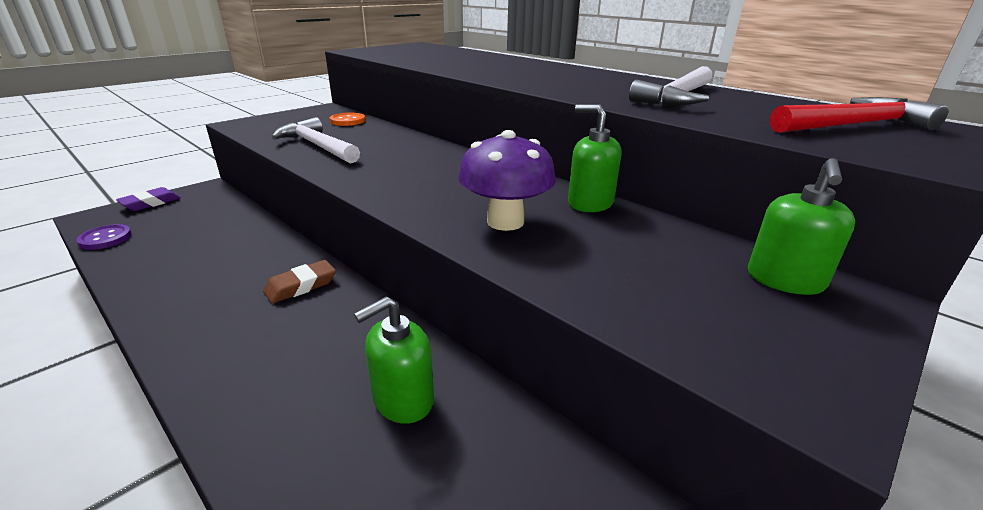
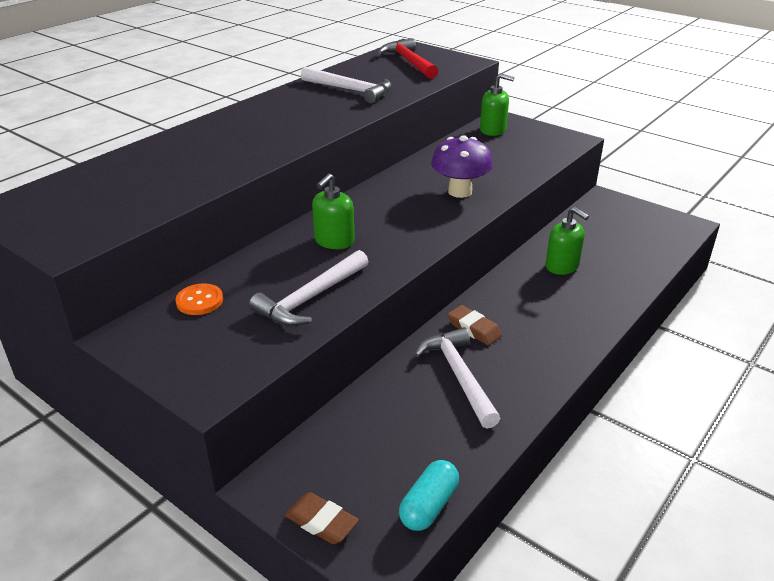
camera: 95 degrees left, 5 degrees up
(105, 238) = (429, 506): purple button -> turquoise capsule
(150, 203) = (321, 522): purple eraser -> brown eraser
(233, 267) = (459, 376): none -> white hammer
(590, 203) = (420, 166): green soap dispenser -> green soap dispenser (334, 241)

